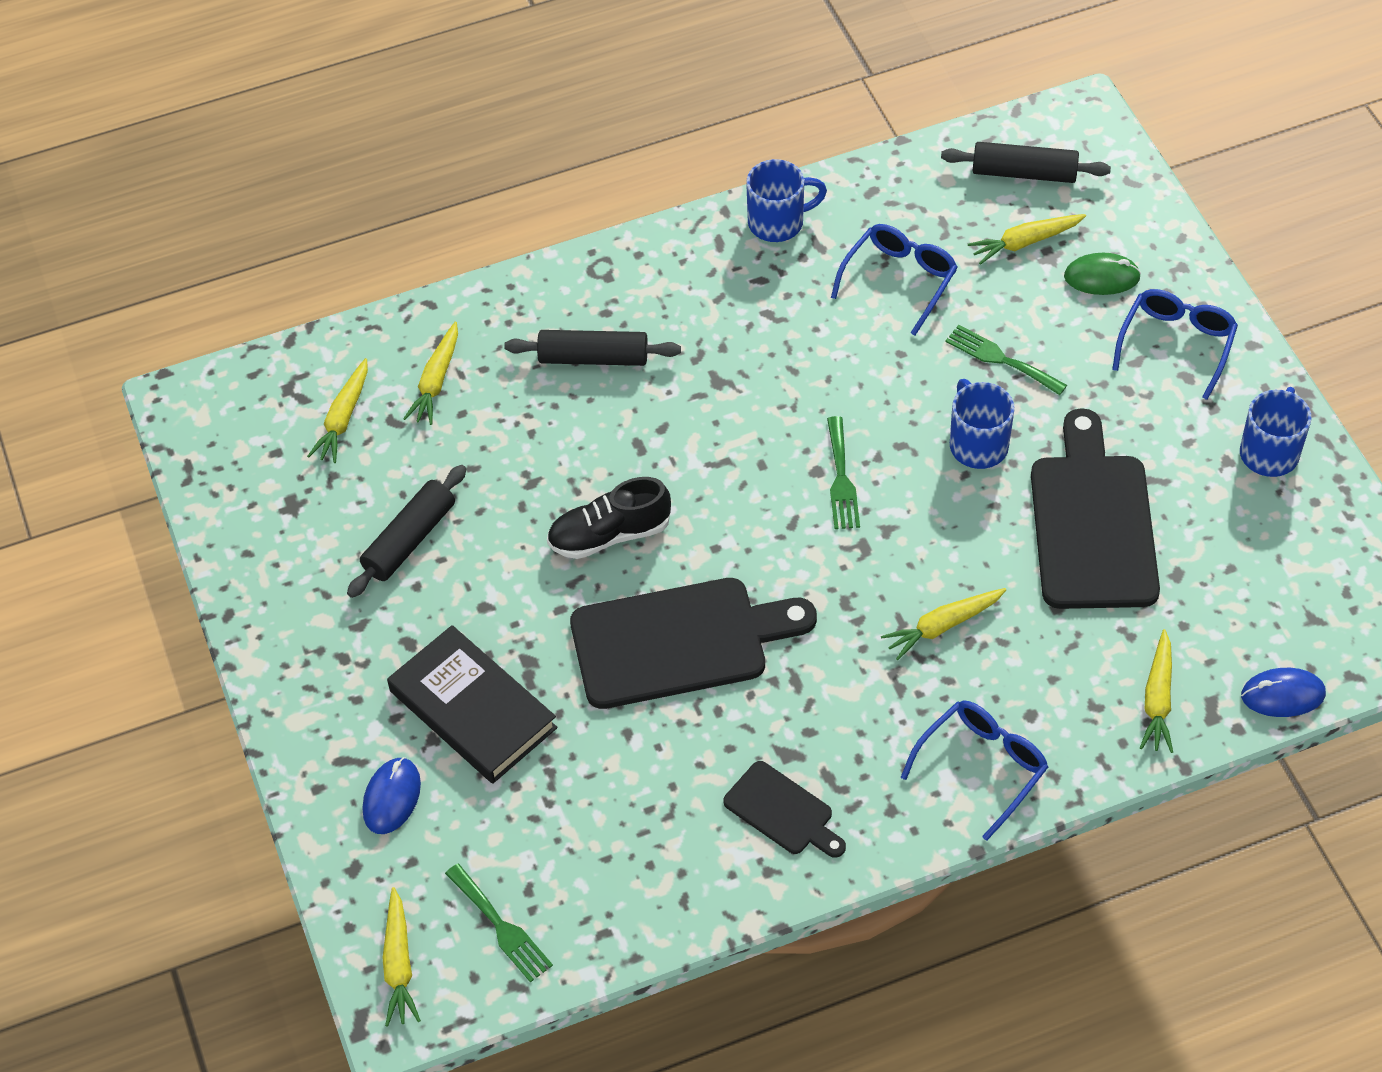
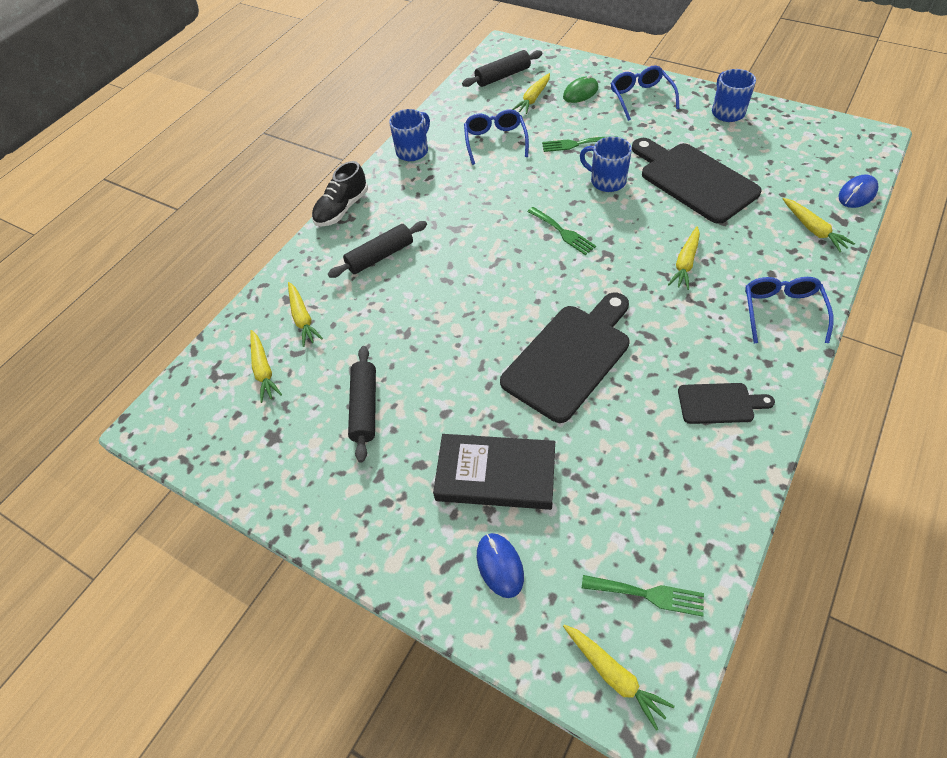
camera: 35 degrees left, 0 degrees up
(609, 535) = (476, 330): black shoe -> black shoe (342, 209)

